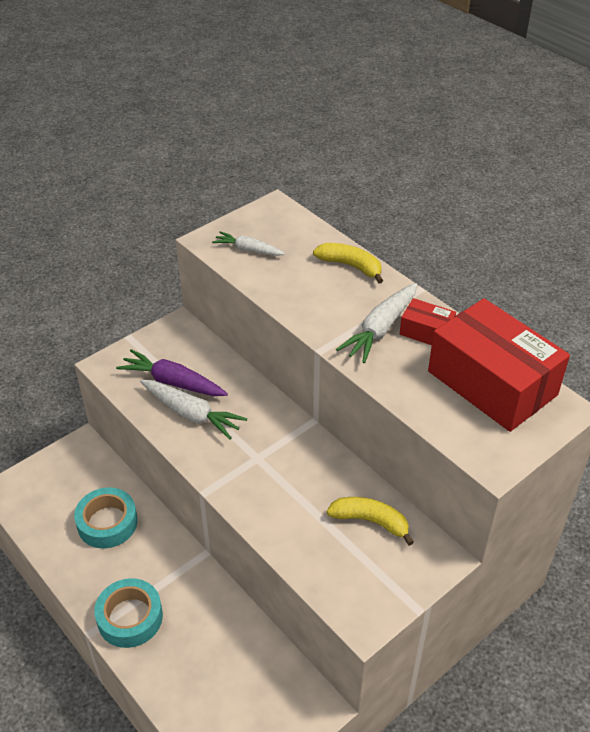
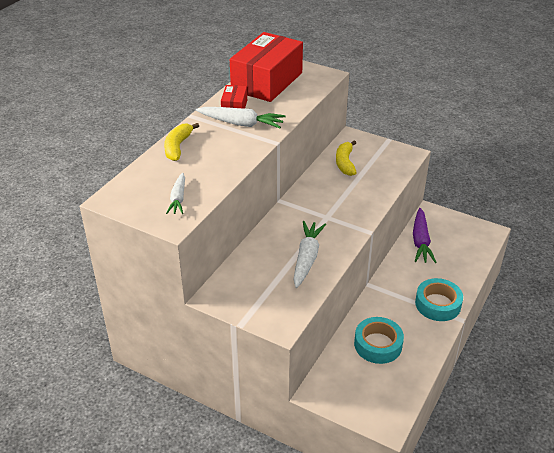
camera: 110 degrees left, 5 degrees down
(173, 382) = (280, 279): purple carrot -> purple carrot (420, 241)

